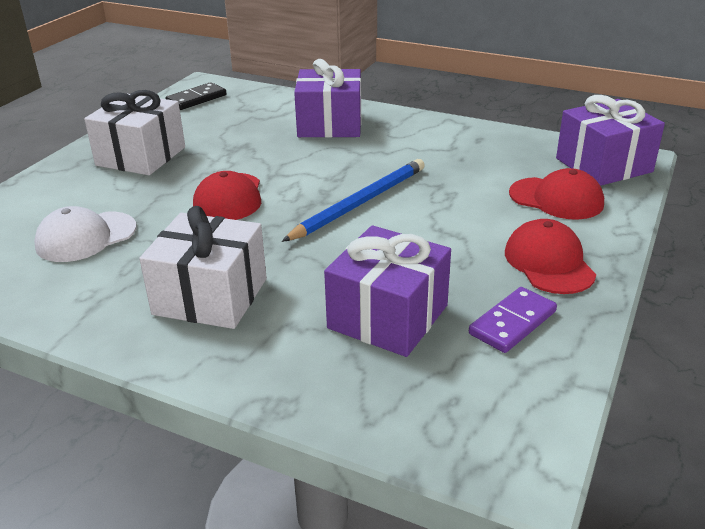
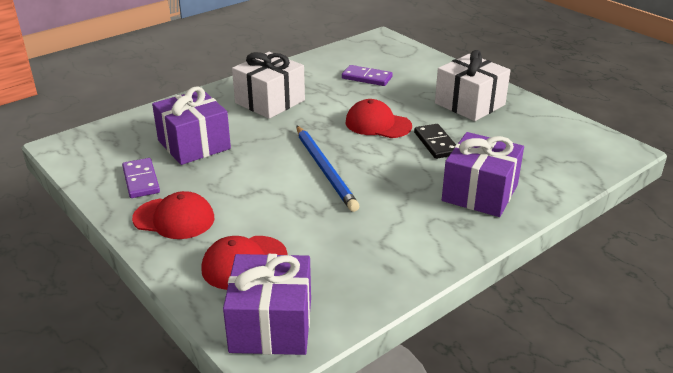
camera: 115 degrees right, 0 degrees up
(86, 237) = (367, 78): white cap -> purple domino
(196, 99) = (581, 140): black domino -> black domino (436, 143)

